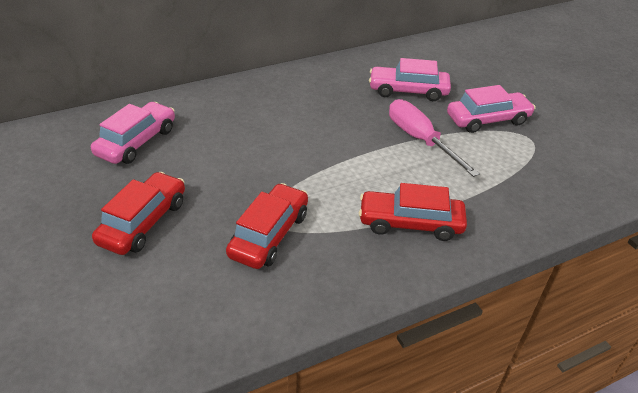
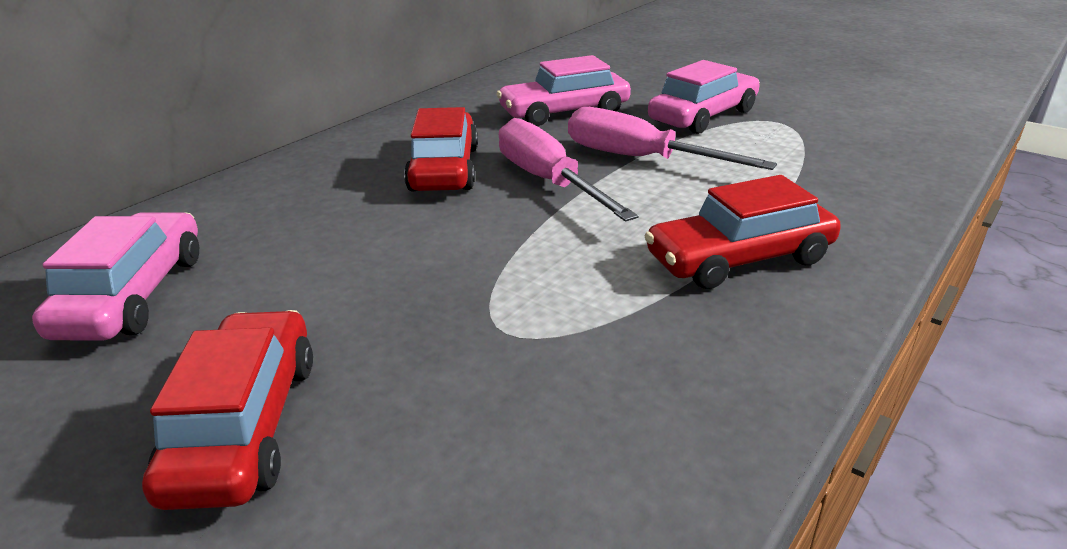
camera: 25 degrees left, 10 degrees down
(269, 235) = (529, 354): red car -> red car (444, 169)
(357, 139) = (548, 182): none -> pink screwdriver

